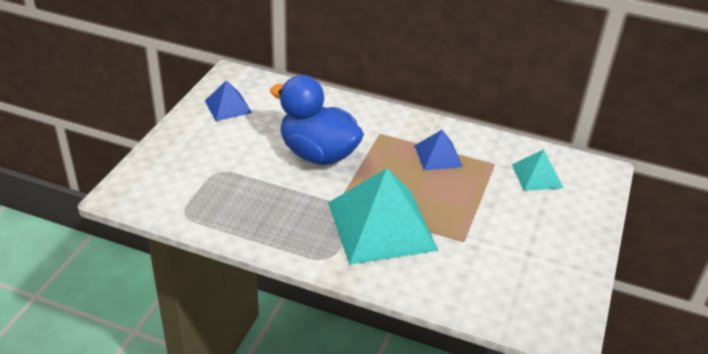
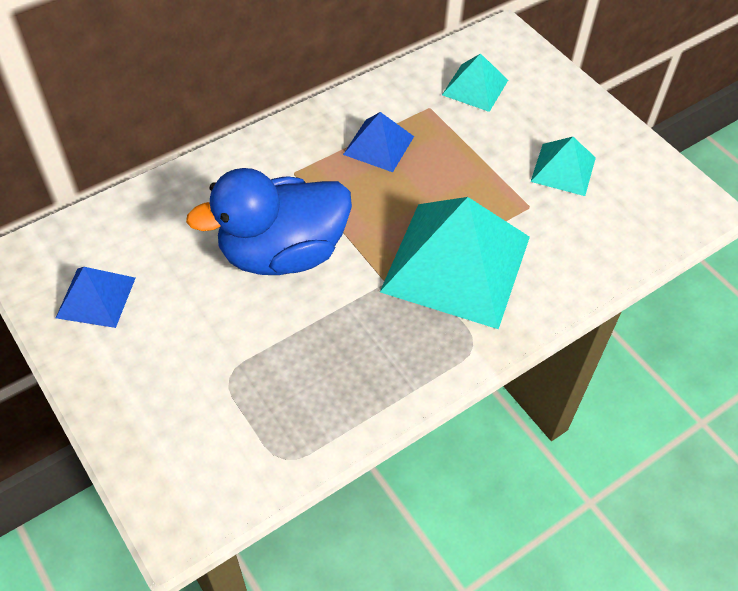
camera: 55 degrees left, 15 degrees up
(515, 244) = (563, 169): none -> turquoise pyramid

